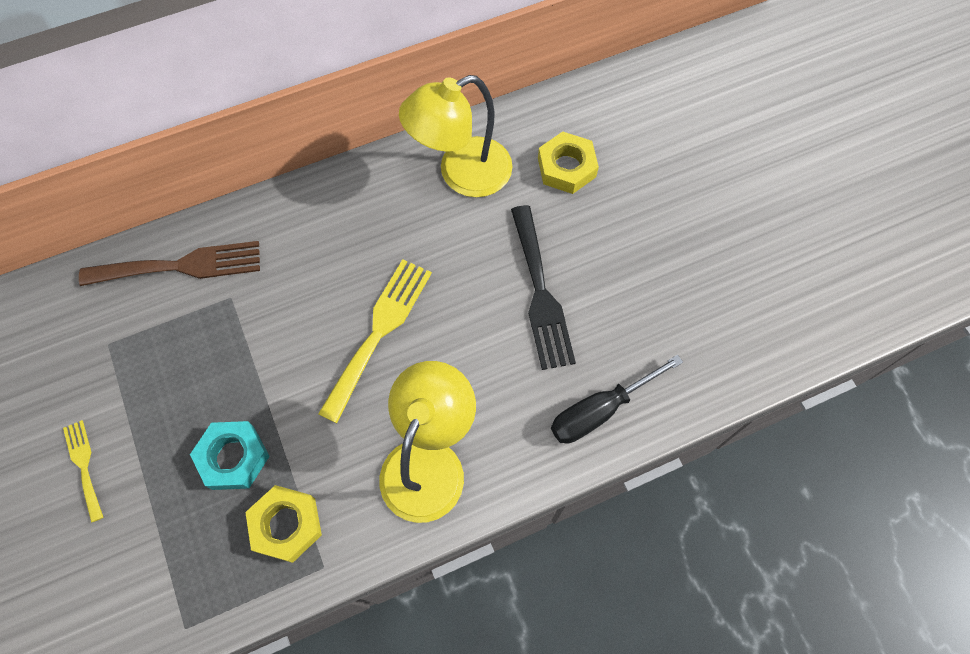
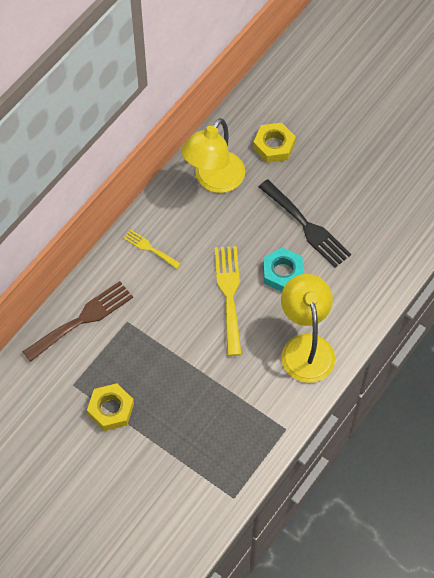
camera: 30 degrees left, 5 degrees down
(84, 465) = (112, 453): yellow fork -> yellow fork (149, 248)
(233, 457) = (195, 403): turquoise nut -> turquoise nut (282, 273)
(286, 525) = (250, 420): yellow nut -> yellow nut (111, 409)
(599, 411) = (379, 273): black screwdriver -> none

